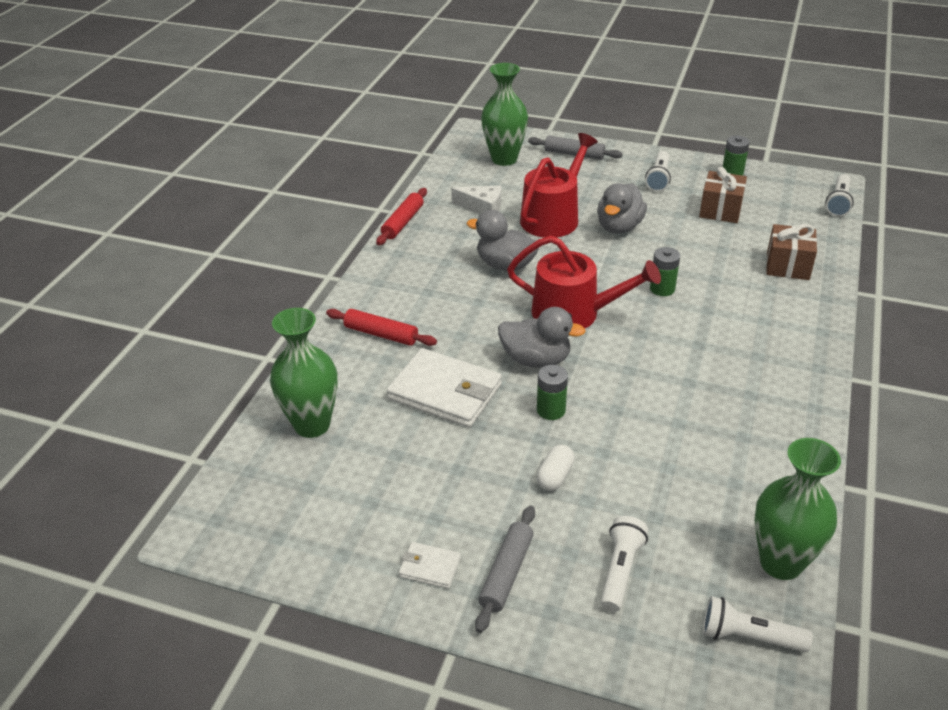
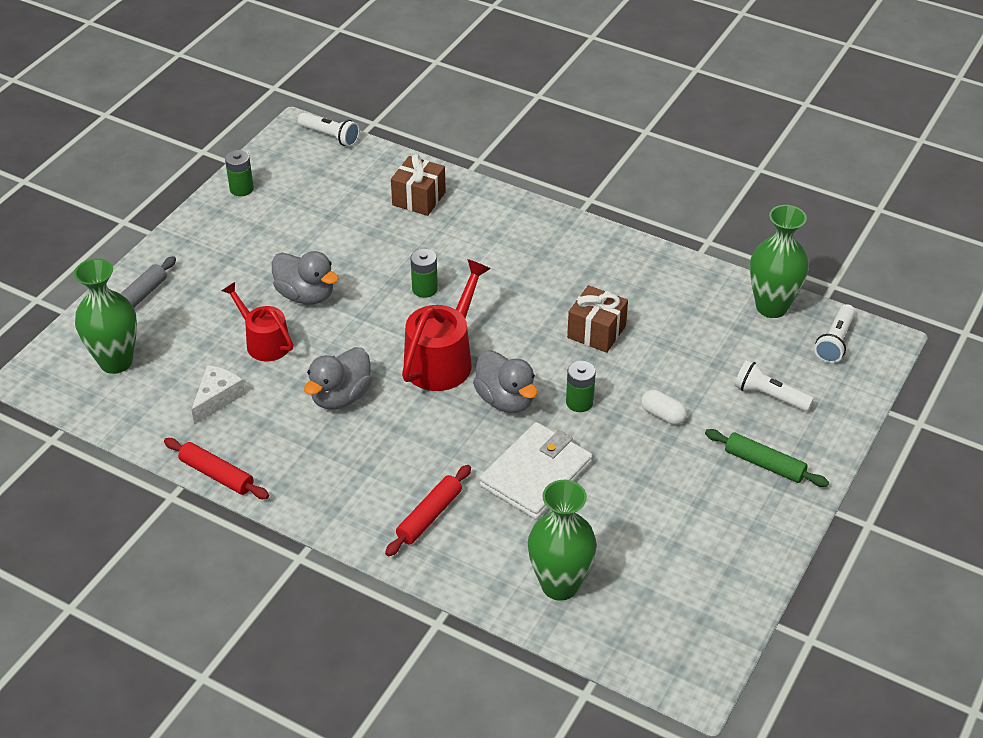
camera: 80 degrees left, 5 degrees up
(429, 567) = (753, 513): white wallet -> none
(506, 573) = (764, 464): grey rolling pin -> green rolling pin
(536, 359) = (505, 400): grey duck -> grey duck turned 120 degrees clockwise
(553, 217) = (264, 342): red watering can -> red watering can, size x0.65
(658, 178) = (225, 244): white flashlight -> none
(720, 210) = (307, 216): brown gift -> brown gift (596, 332)

